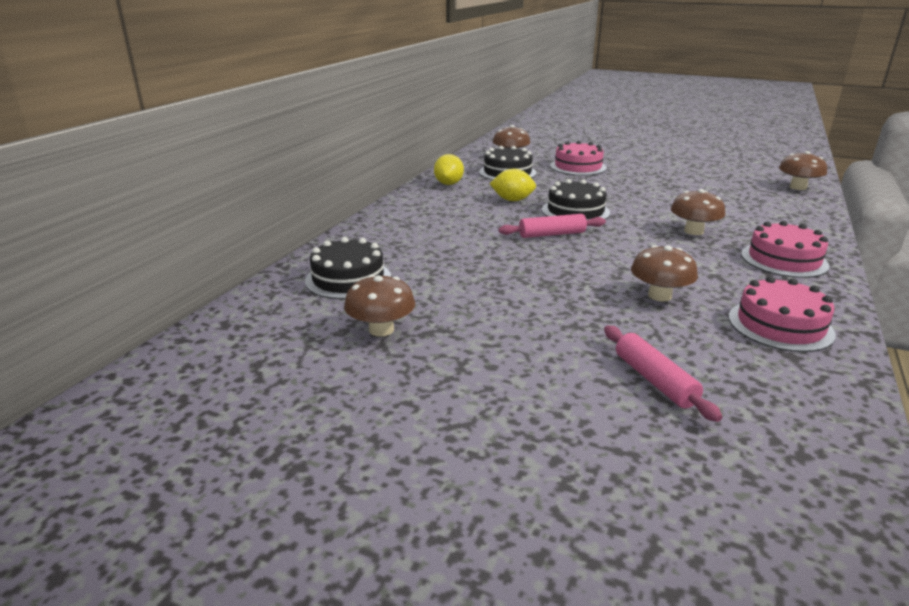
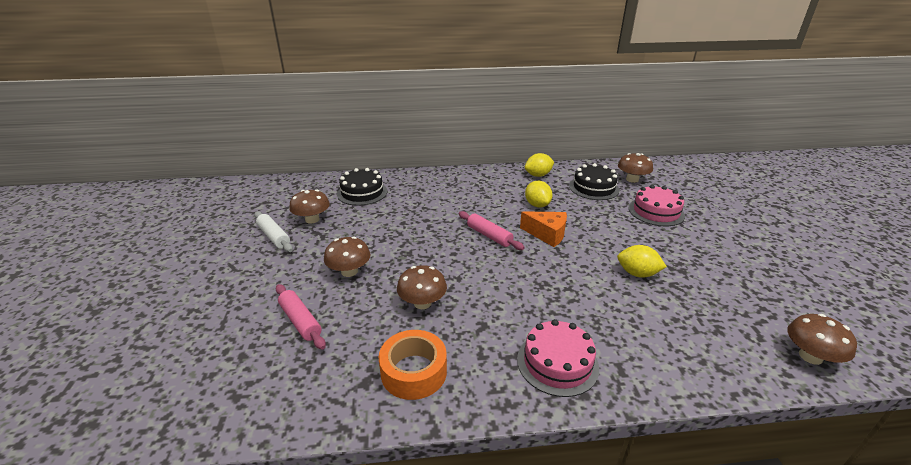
camera: 60 degrees right, 5 degrees up
(398, 371) = (274, 236): none -> white rolling pin
(575, 211) = (547, 234): black cake -> orange cheese
(654, 380) = (300, 321): pink rolling pin -> pink rolling pin turned 75 degrees counterclockwise
(670, 199) = (637, 273): none -> yellow lemon
(693, 231) = (570, 299): brown mushroom -> brown mushroom (349, 271)
(780, 325) = (413, 372): pink cake -> orange tape

